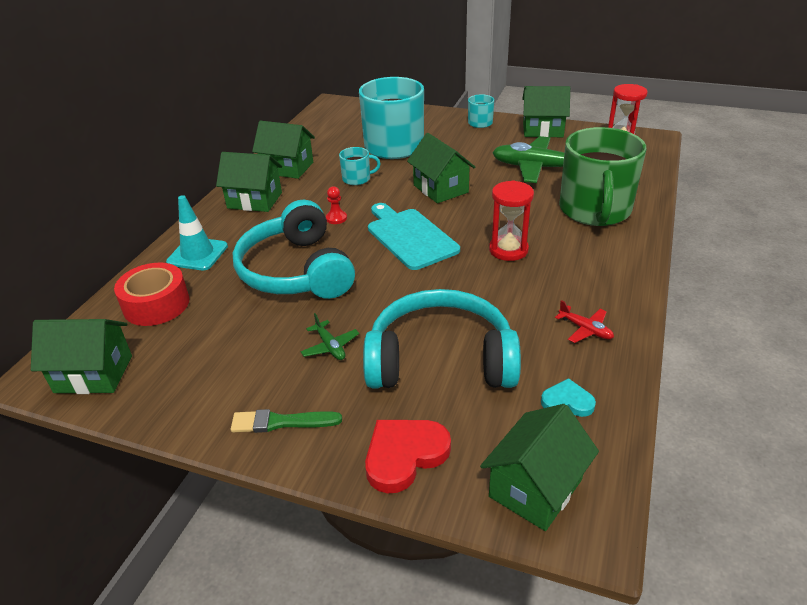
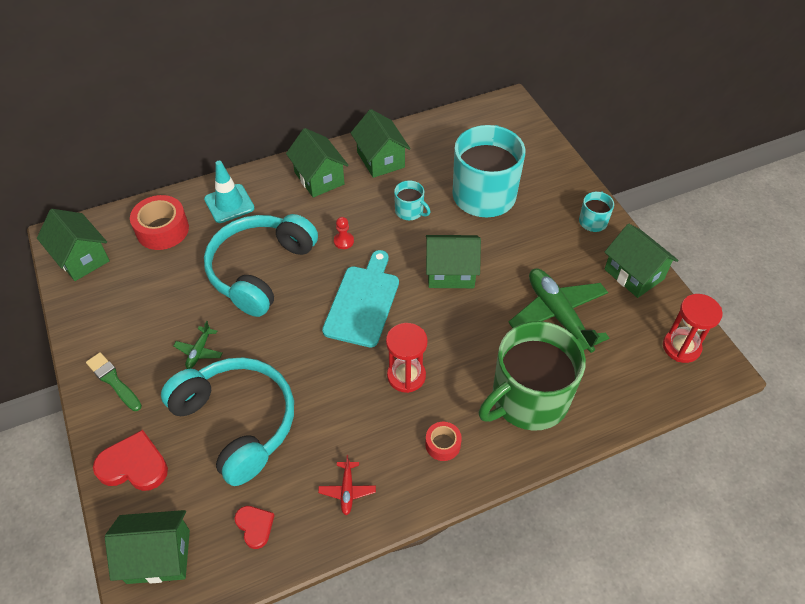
camera: 45 degrees right, 15 degrees up
(440, 189) = (450, 273): green house -> green house turned 75 degrees clockwise
(567, 401) = (255, 526): turquoise heart -> red heart
(593, 263) = (443, 444): none -> red tape

